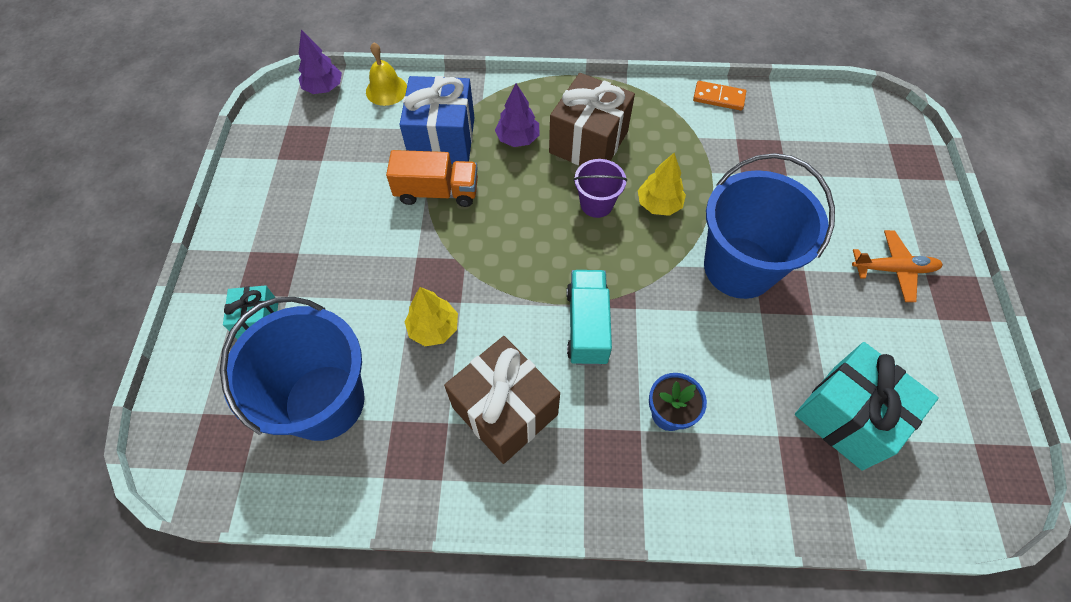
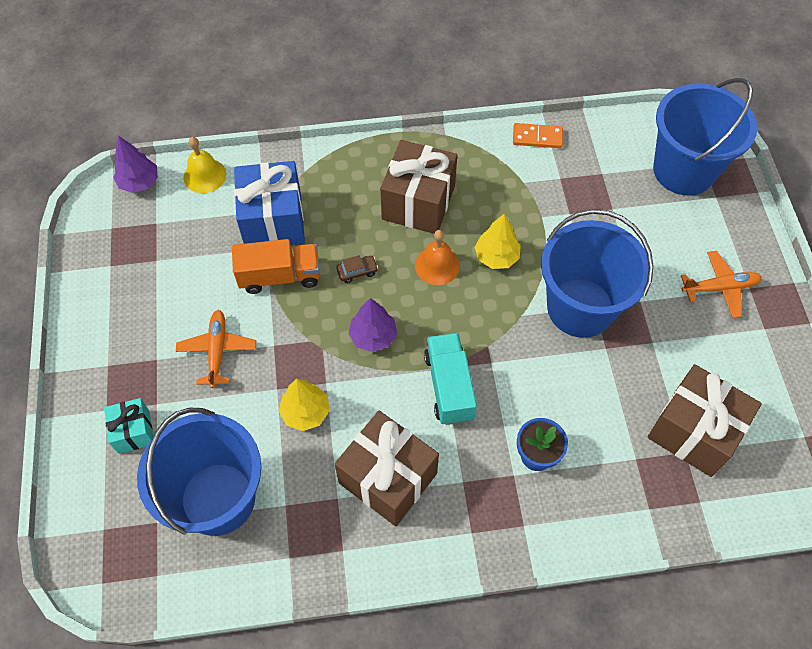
camera: 10 degrees left, 0 degrees up
(359, 254) = (217, 351): none -> orange plane
(515, 198) = (357, 271): none -> brown car
(518, 139) = (348, 209): purple tree -> purple tree (373, 336)
(596, 204) = (437, 265): purple bucket -> orange bell
(847, 416) = (693, 431): turquoise gift -> brown gift
(867, 148) = (684, 170): none -> blue bucket

